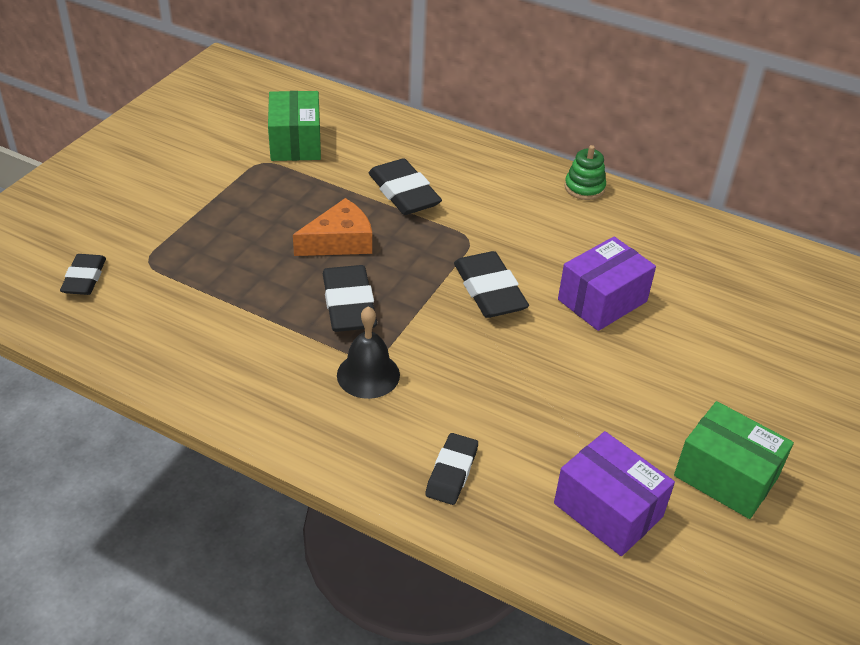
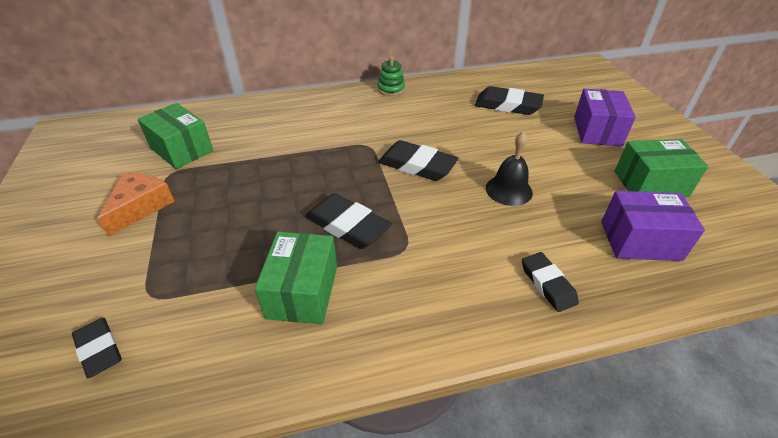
camera: 40 degrees left, 0 degrees up
(249, 333) = (302, 291): none -> green box
(339, 241) = (290, 191): orange cheese -> orange cheese (140, 207)
(368, 375) = (419, 261): black bell -> black bell (509, 190)
(404, 193) = (295, 141): black eraser -> black eraser (508, 105)
(602, 300) = (477, 136): purple box -> purple box (597, 131)

